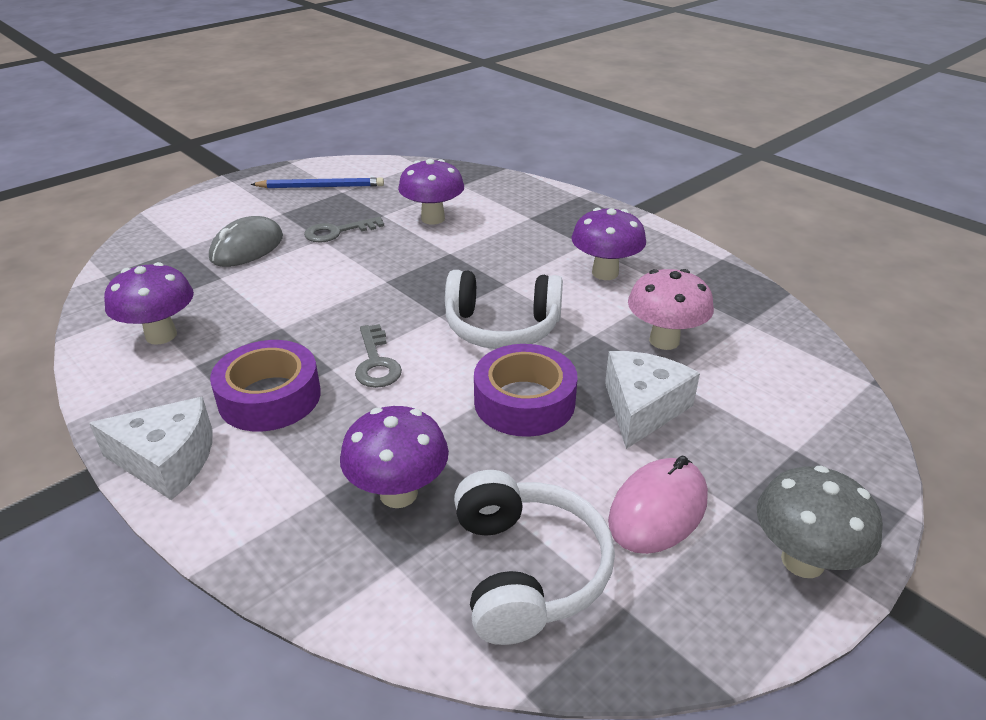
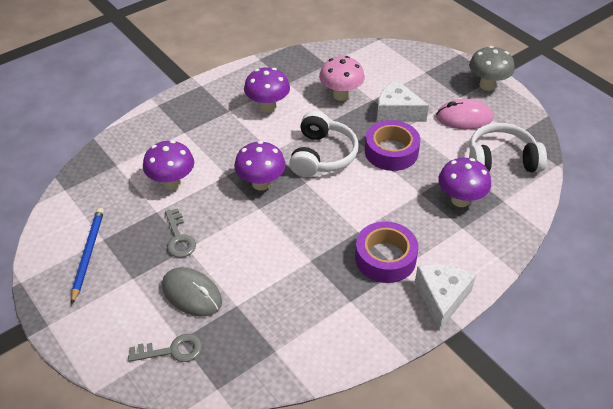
camera: 85 degrees left, 10 degrees up
(161, 335) = (314, 328): purple mushroom -> purple mushroom (261, 183)
(376, 363) = (353, 211): grey key -> grey key (172, 350)
(658, 510) = (464, 118): pink mouse -> pink mouse turned 45 degrees counterclockwise

